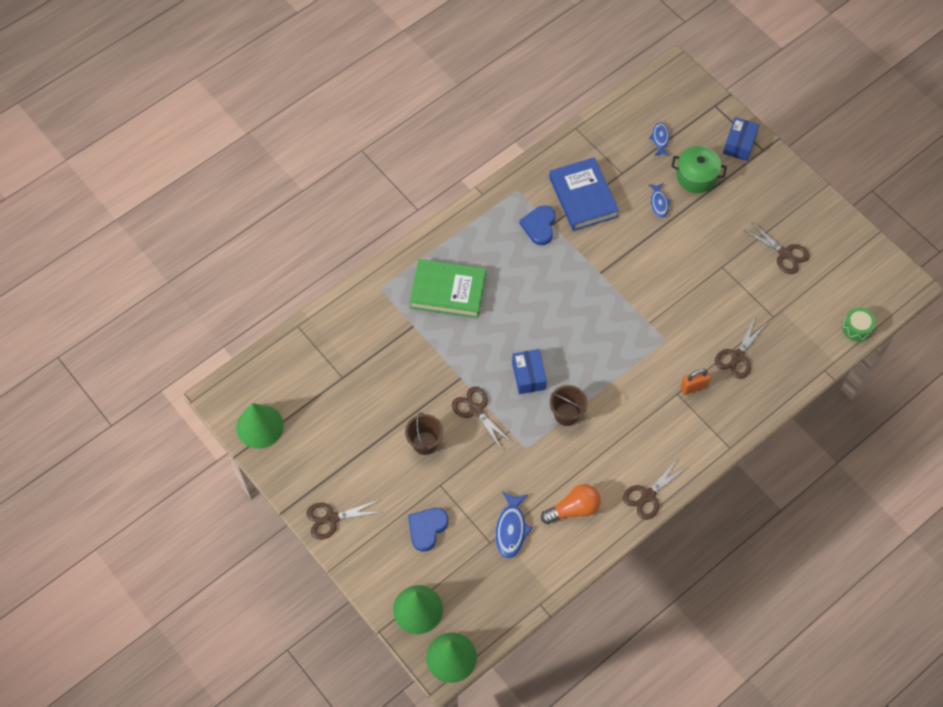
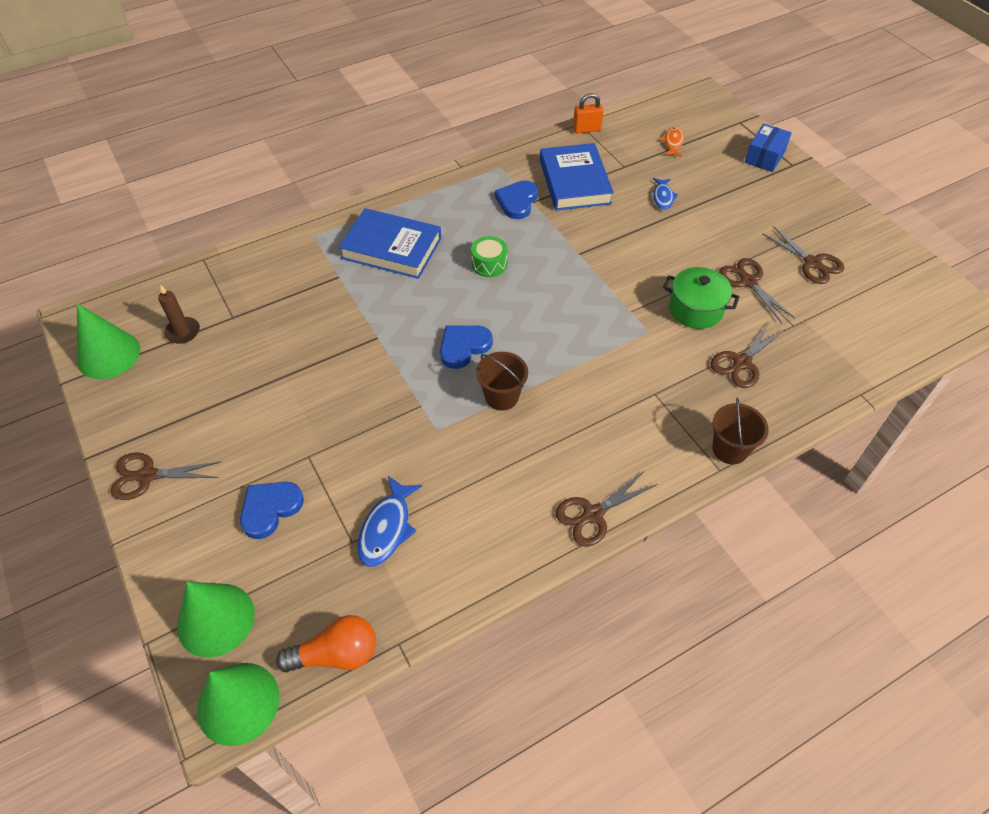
camera: 10 degrees right, 10 degrees down
(309, 397) = (183, 332): none -> brown candle
(425, 443) = (306, 403): brown bucket -> brown bucket (730, 449)
(448, 291) = (391, 248): green book -> blue book
(476, 410) = (385, 375): brown scissors -> brown scissors (748, 282)
(528, 376) = (463, 347): blue box -> blue heart
(573, 509) = (482, 516): orange light bulb -> orange light bulb (336, 654)
(660, 139) = (673, 142): blue fish -> orange fish
(693, 387) = (678, 389): orange padlock -> orange padlock (586, 129)
(696, 176) = (710, 179): green pot -> green pot (695, 309)
(856, 328) = (905, 352): green drum -> green drum (489, 264)

